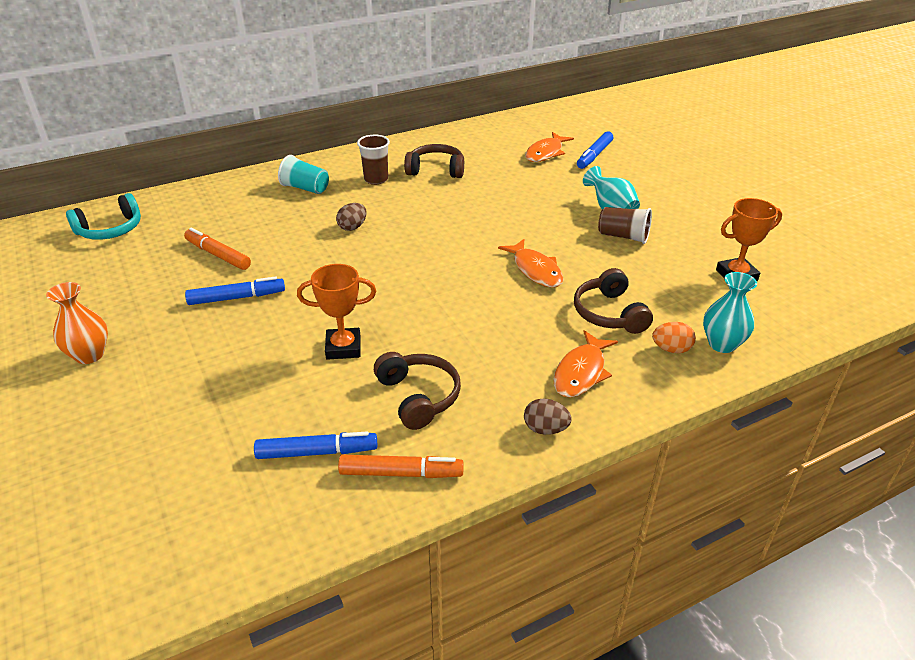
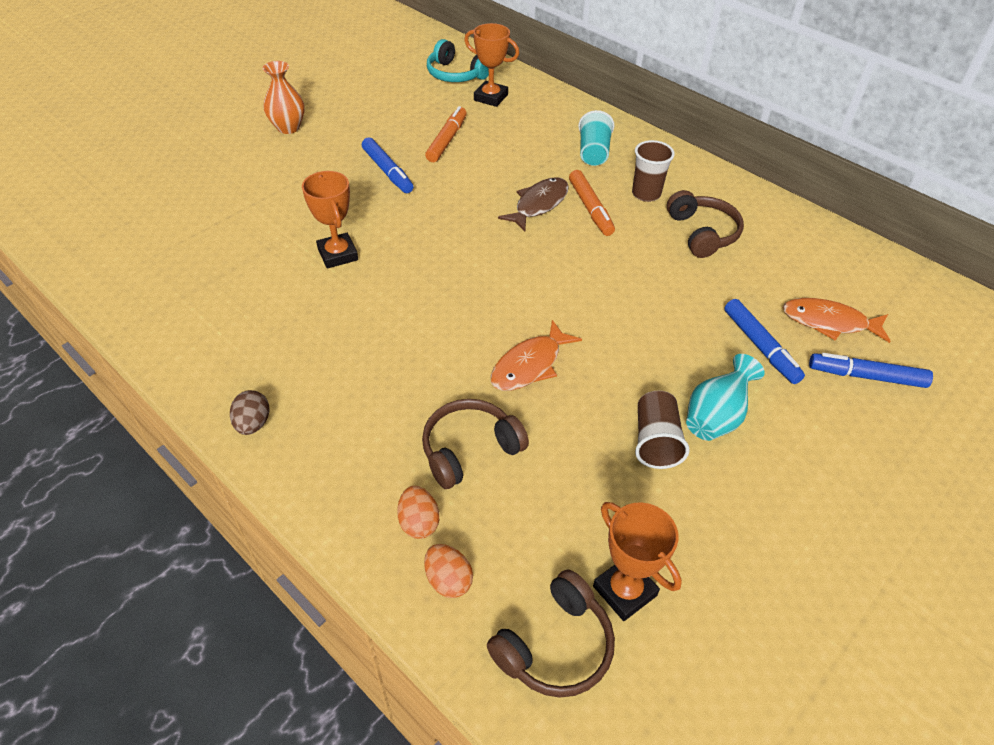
camera: 70 degrees right, 10 degrees up
(173, 218) = (490, 97): none -> orange trophy
(317, 452) = (199, 278): blue marker -> blue marker (760, 346)
(352, 227) = (538, 204): brown egg -> brown fish
(401, 473) = (181, 335): orange marker -> orange marker (590, 208)
(418, 397) = (281, 321): brown headphones -> brown headphones (555, 646)
(581, 372) = (350, 439): orange fish -> none
(722, 344) = (448, 580): turquoise vase -> orange egg

